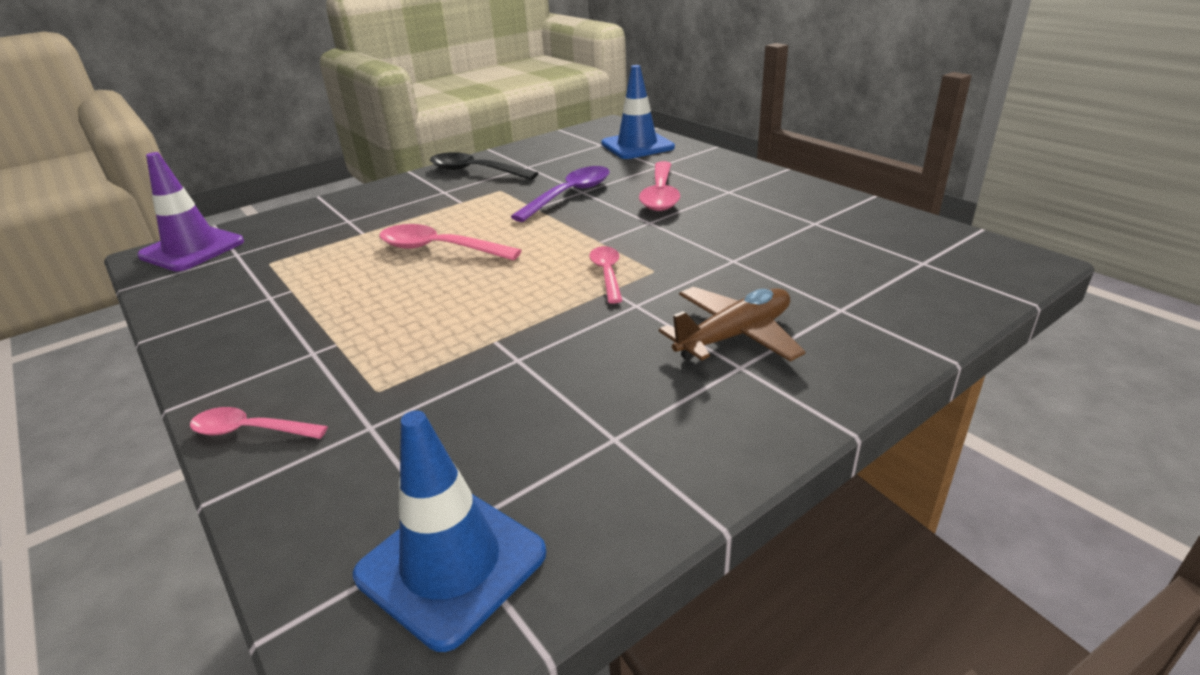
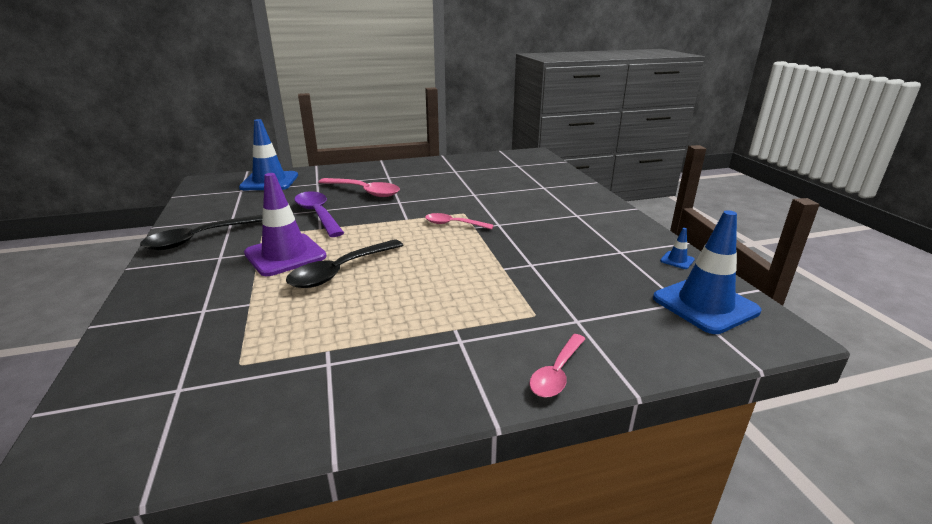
camera: 70 degrees left, 5 degrees down
(192, 249) = (98, 431): purple traffic cone -> purple traffic cone (285, 255)
(439, 249) = (340, 271): pink spoon -> black spoon
(619, 515) = (677, 260): none -> blue traffic cone
(734, 336) = (549, 210): brown plane -> none

